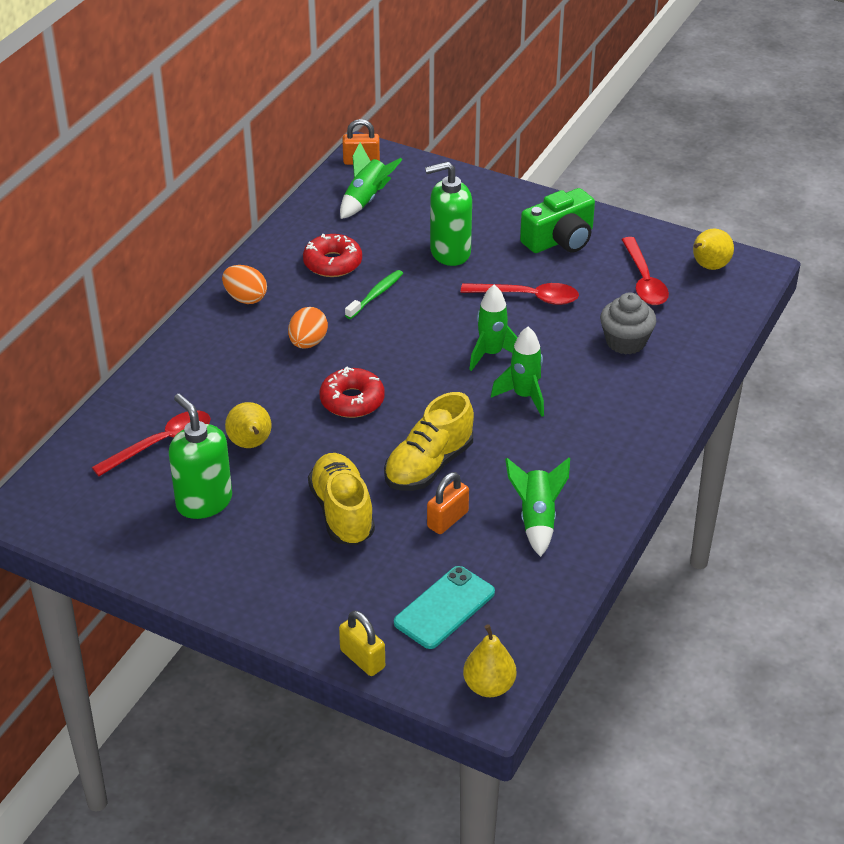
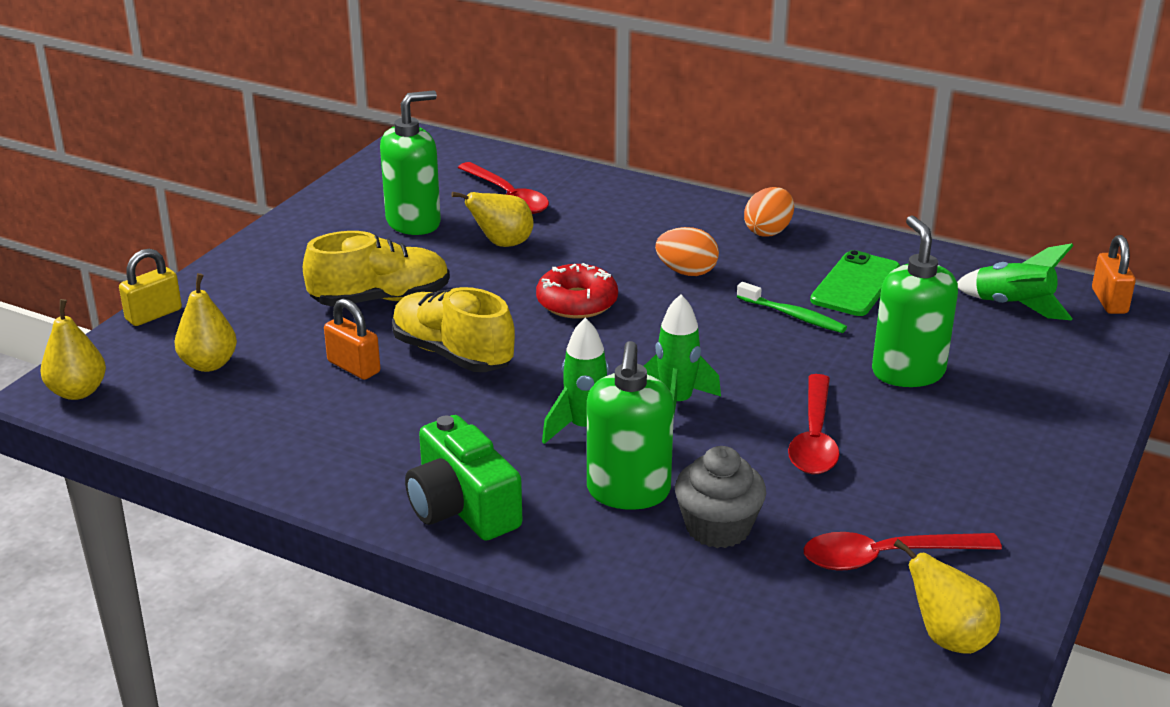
camera: 90 degrees right, 10 degrees down
(332, 263) = (855, 284): red donut -> green phone
(444, 608) = (209, 364): turquoise phone -> yellow pear
(537, 519) = (339, 432): green rocket -> none
(560, 239) = (975, 473): green camera -> green camera (462, 507)
(594, 377) = (628, 492): none -> green soap dispenser

